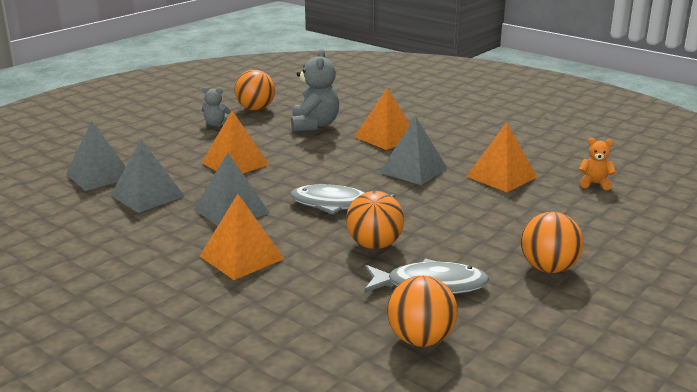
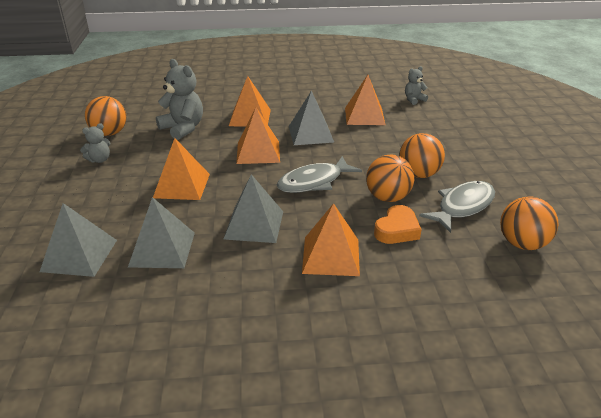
camera: 45 degrees left, 10 degrees up
(329, 269) = (397, 230): none -> orange heart
(338, 165) = (258, 152): none -> orange pyramid
(548, 268) = (488, 162): orange ball -> orange ball (418, 174)
(595, 184) = (414, 100): orange teddy bear -> grey teddy bear

